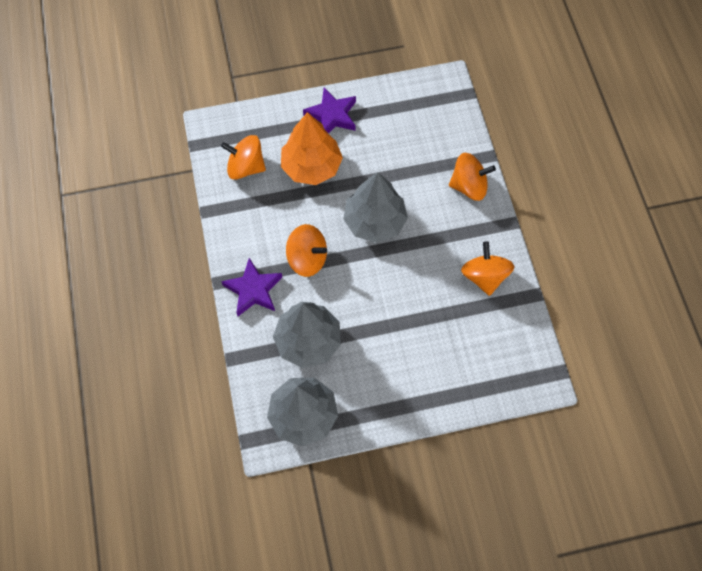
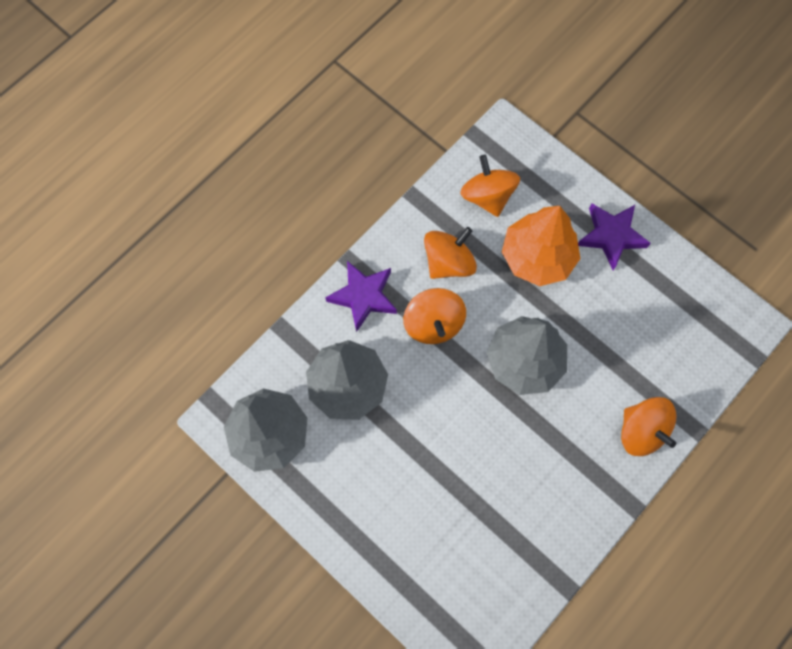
camera: 55 degrees right, 5 degrees up
(484, 276) = (547, 517): orange spinning top -> orange spinning top (448, 262)

